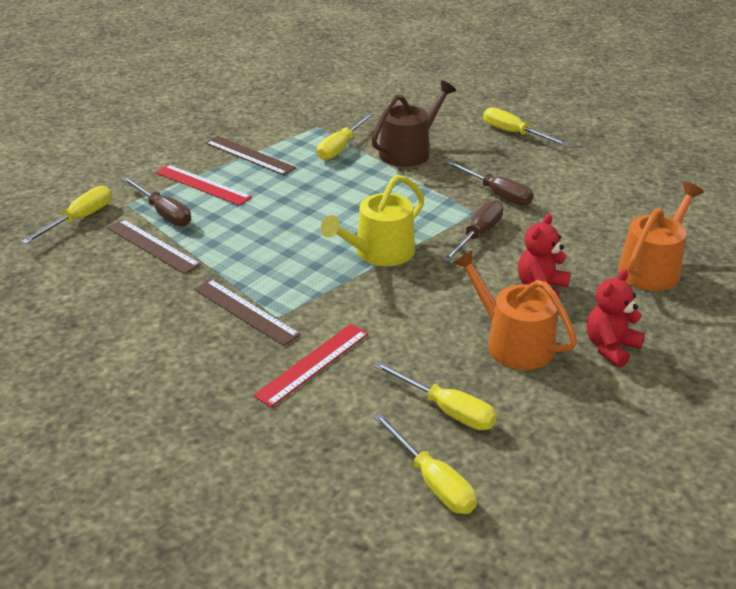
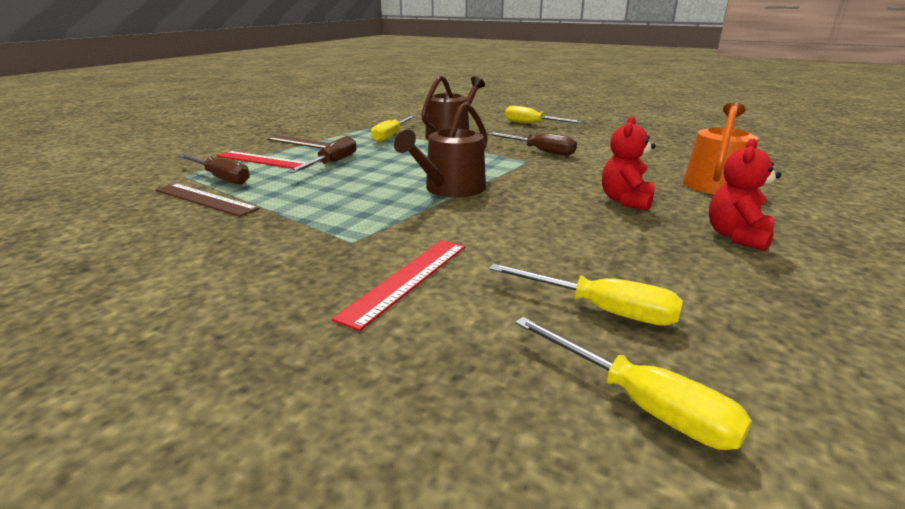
camera: 10 degrees left, 10 degrees down
(79, 219) = (126, 187): yellow screwdriver -> none
(245, 311) = (313, 240): brown ruler -> none
(379, 252) = (450, 189): yellow watering can -> brown watering can
(478, 235) = (540, 173): brown screwdriver -> brown screwdriver (332, 163)
(513, 342) = (631, 241): orange watering can -> none

